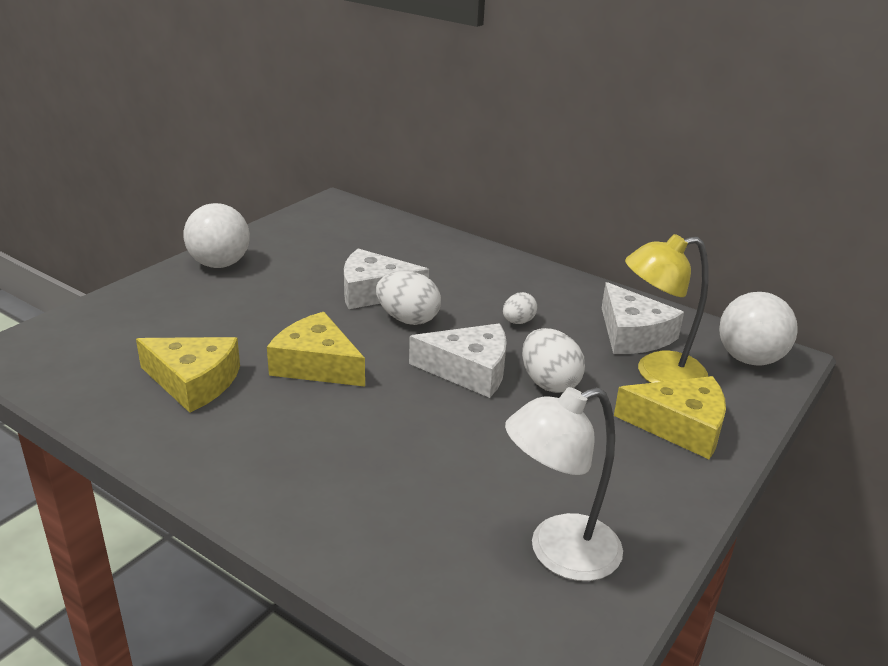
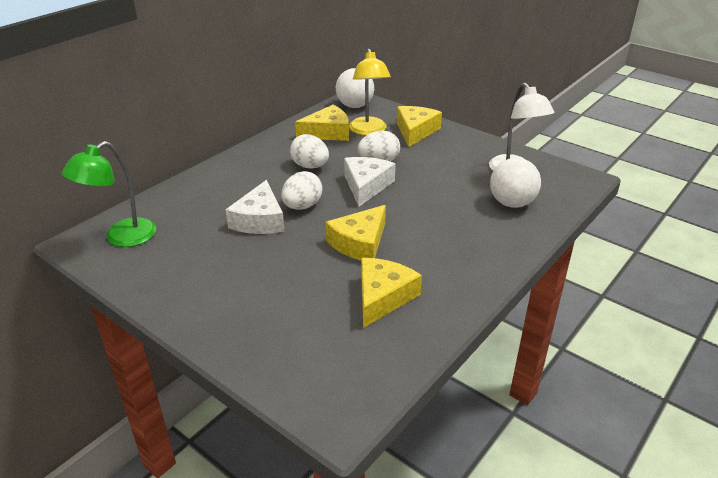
camera: 85 degrees left, 5 degrees up
(219, 264) = (190, 304): white ball -> white ball (511, 203)
(341, 221) = (121, 238): none -> green lamp
(518, 322) = (310, 166): white egg -> white egg, size x1.65
(633, 334) = (328, 132): white cheese -> yellow cheese

